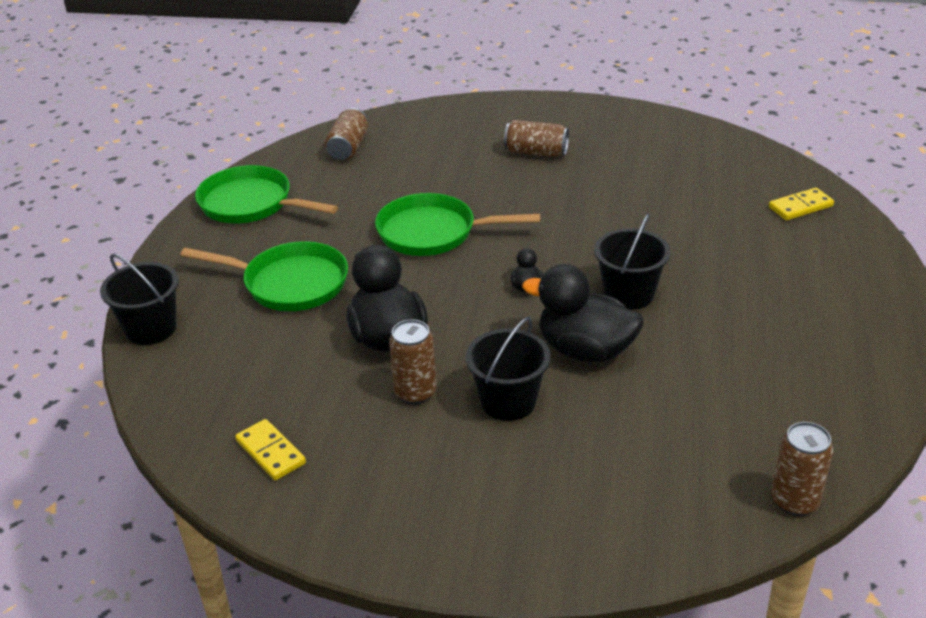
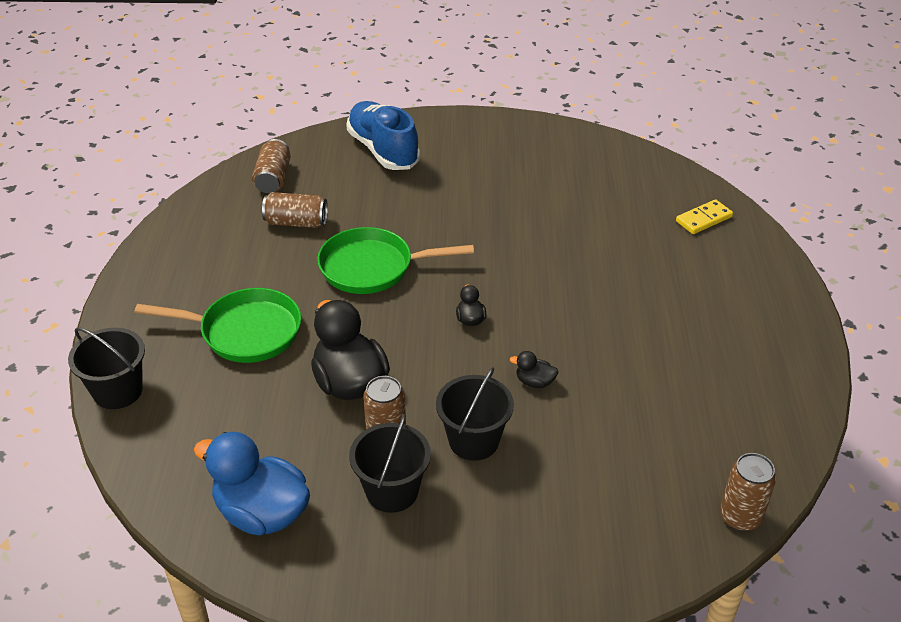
camera: 10 degrees left, 5 degrees up
(251, 204) = (189, 247): green pan -> none
(270, 452) = (262, 513): yellow domino -> blue duck
(465, 127) = (383, 150): none -> blue shoe
(536, 152) = (454, 174): brown can -> brown can (296, 222)
(585, 350) = (534, 382): black duck -> black duck, size x0.44
(629, 294) = (564, 321): black bucket -> black bucket (392, 491)

